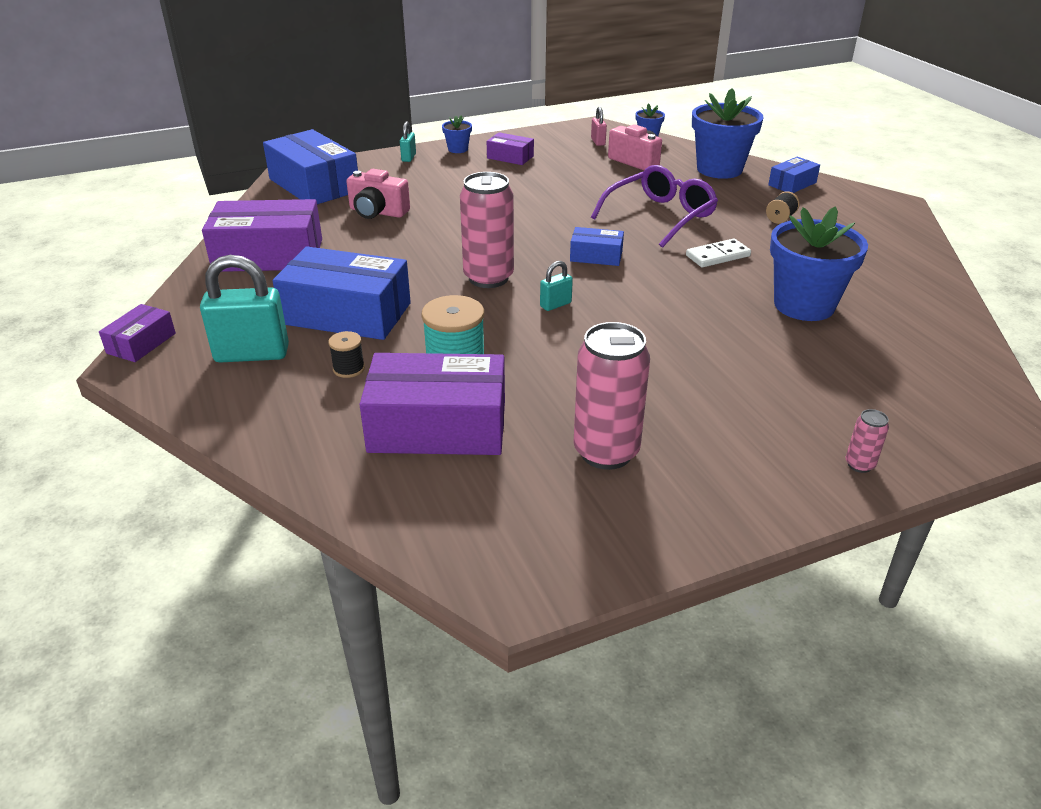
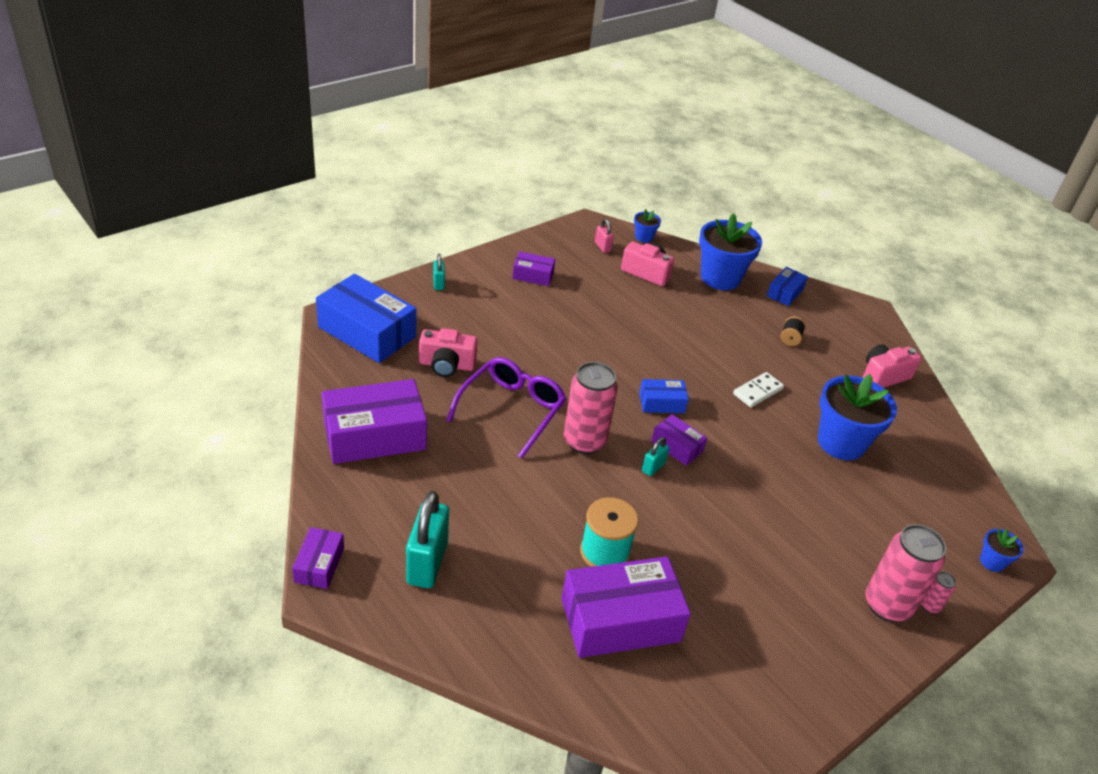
camera: 20 degrees left, 5 degrees up
(252, 354) = (427, 563): turquoise padlock -> turquoise padlock turned 60 degrees counterclockwise
(347, 313) = (484, 502): blue box -> none
(349, 369) = (518, 567): black spool -> none
(458, 149) = (479, 267): blue flower pot -> blue flower pot (992, 562)
(594, 291) = (677, 446): none -> purple box
(606, 452) = (755, 624): pink can -> pink can (887, 605)
(660, 216) = (694, 346): purple glasses -> purple glasses (512, 410)
(887, 255) = (883, 376): none -> pink camera

